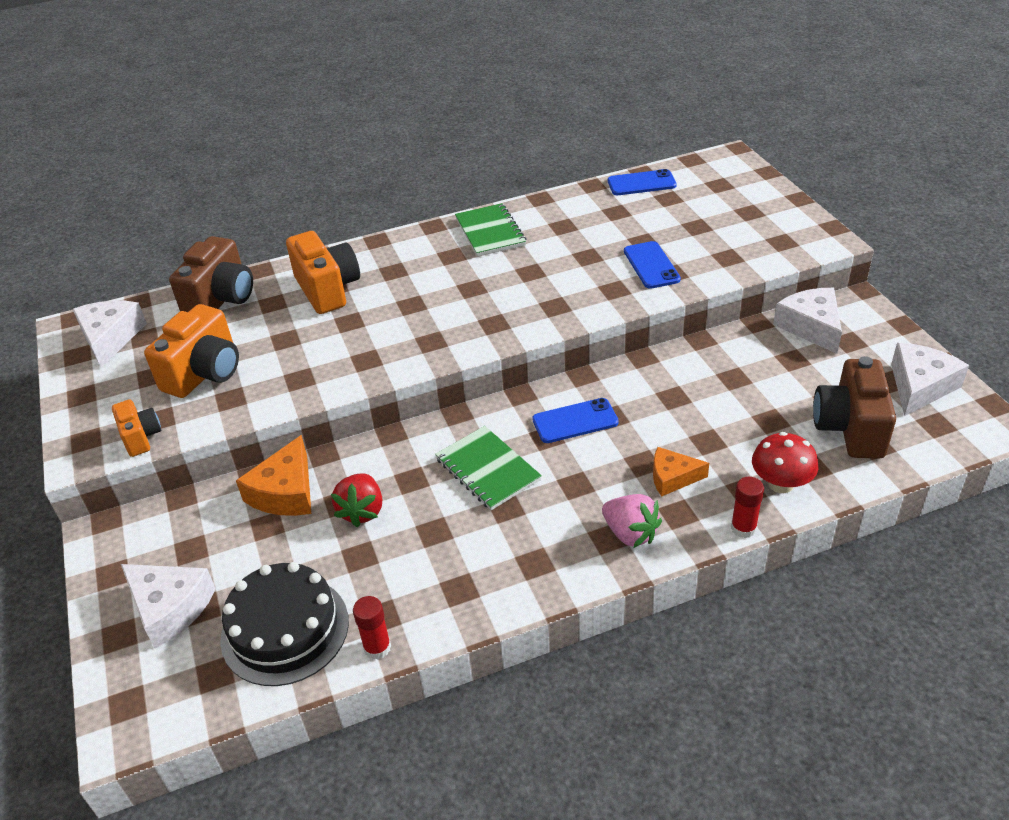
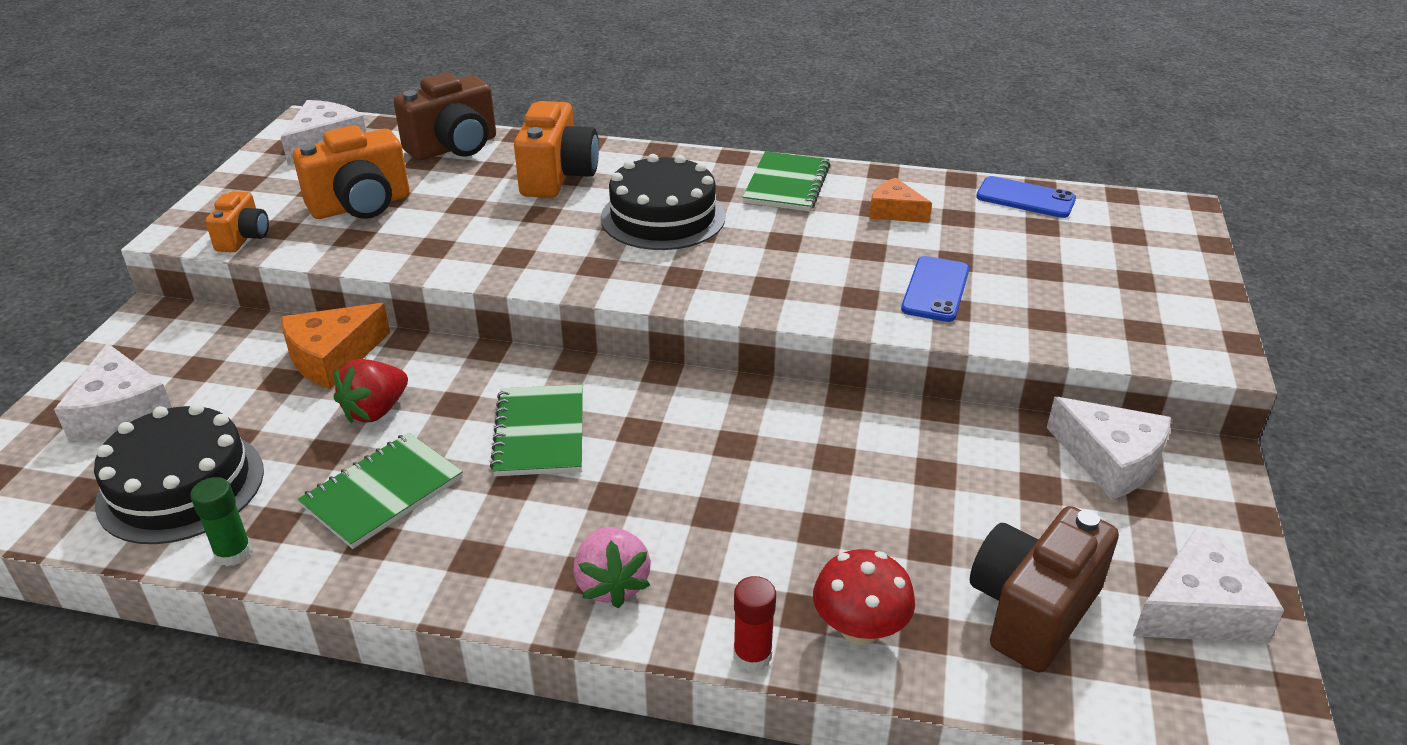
camera: 30 degrees right, 5 degrees down
(377, 647) = (233, 553): red glue stick -> green glue stick
(430, 558) = (383, 492): none -> green notebook
(435, 288) = (663, 217): none -> black cake
(575, 421) = (689, 429): blue phone -> none
(672, 477) = (731, 548): orange cheese -> orange cheese (894, 211)
(811, 327) = (1110, 460): white cheese -> white cheese turned 120 degrees clockwise

